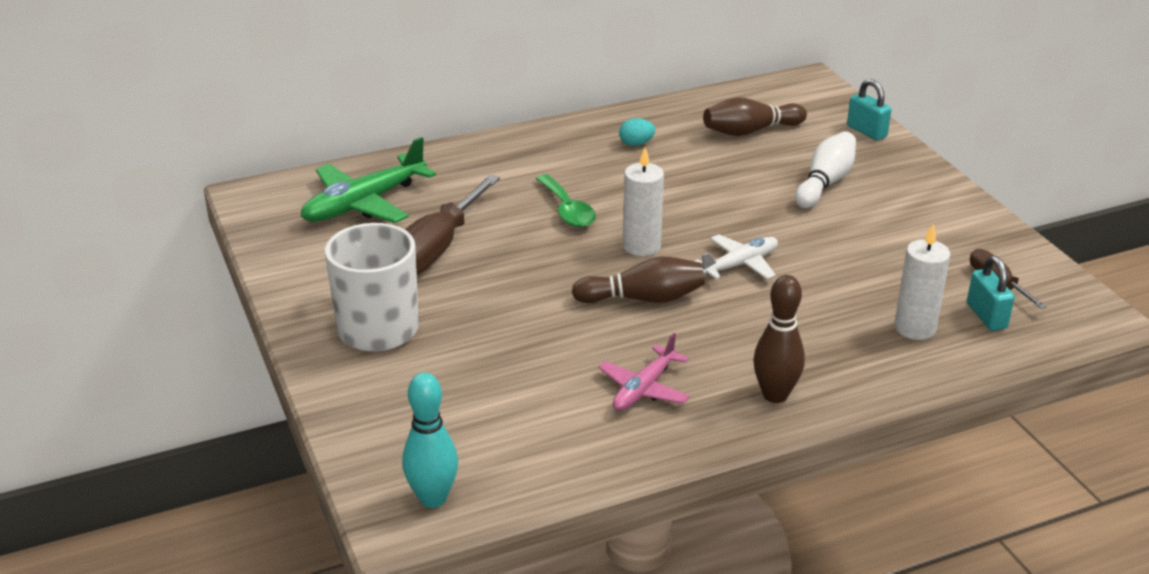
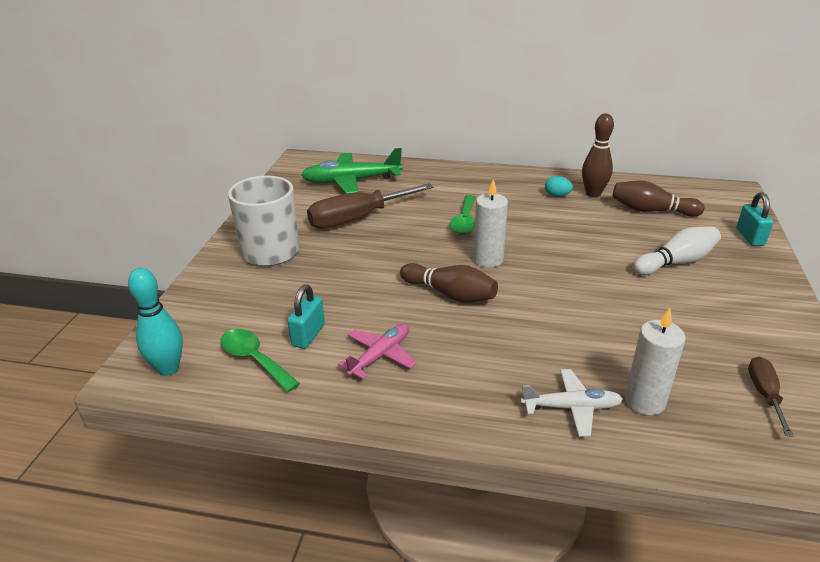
camera: 35 degrees right, 0 degrees up
(517, 448) = (254, 359): none -> green spoon
(644, 388) = (380, 356): pink plane -> pink plane turned 150 degrees clockwise
(739, 265) = (545, 296): white plane -> white plane (571, 407)
(775, 395) = (468, 404): brown bowling pin -> brown bowling pin (593, 194)
(986, 316) = (725, 419): turquoise padlock -> turquoise padlock (308, 335)

